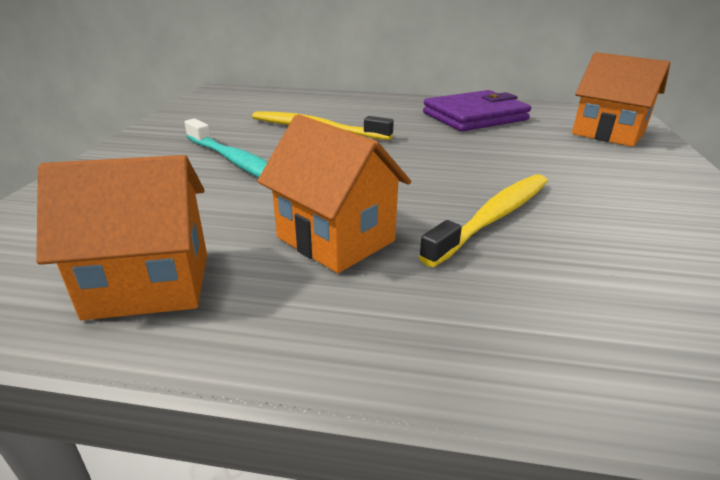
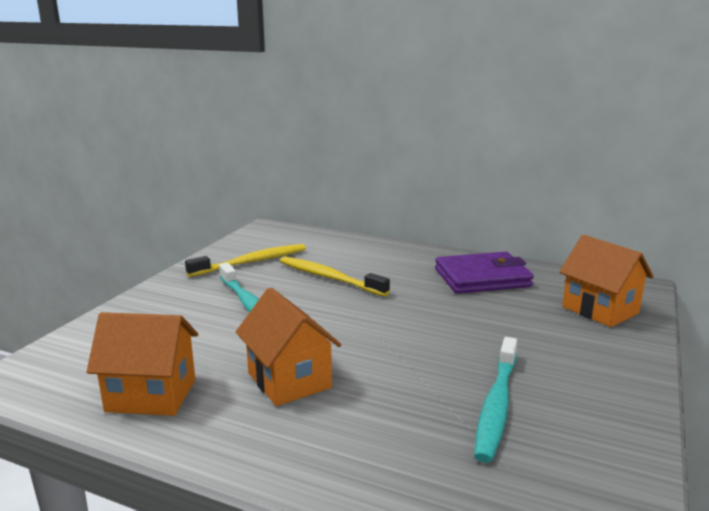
camera: 15 degrees right, 10 degrees down
(493, 217) = (422, 379): yellow toothbrush -> yellow toothbrush (251, 262)
(597, 234) = (496, 405): none -> turquoise toothbrush

